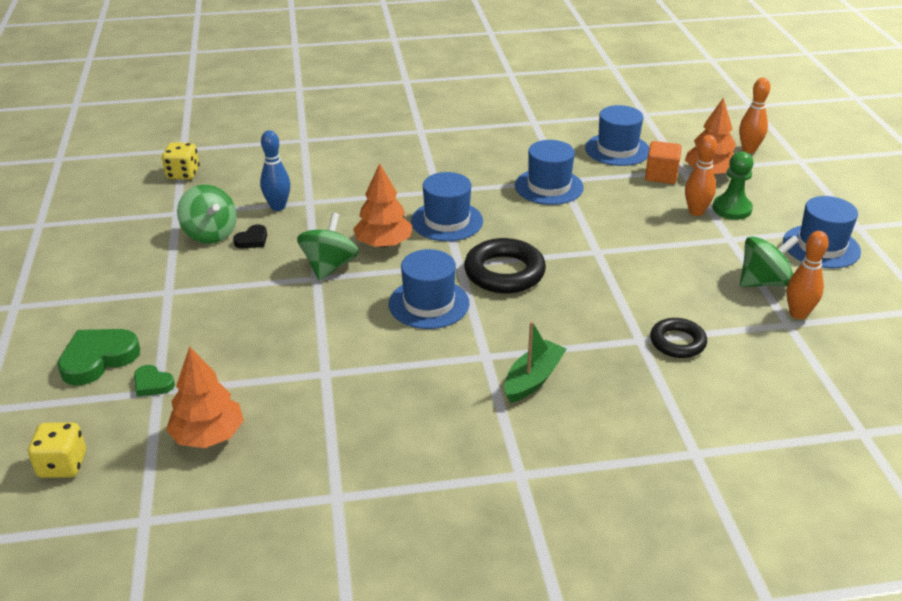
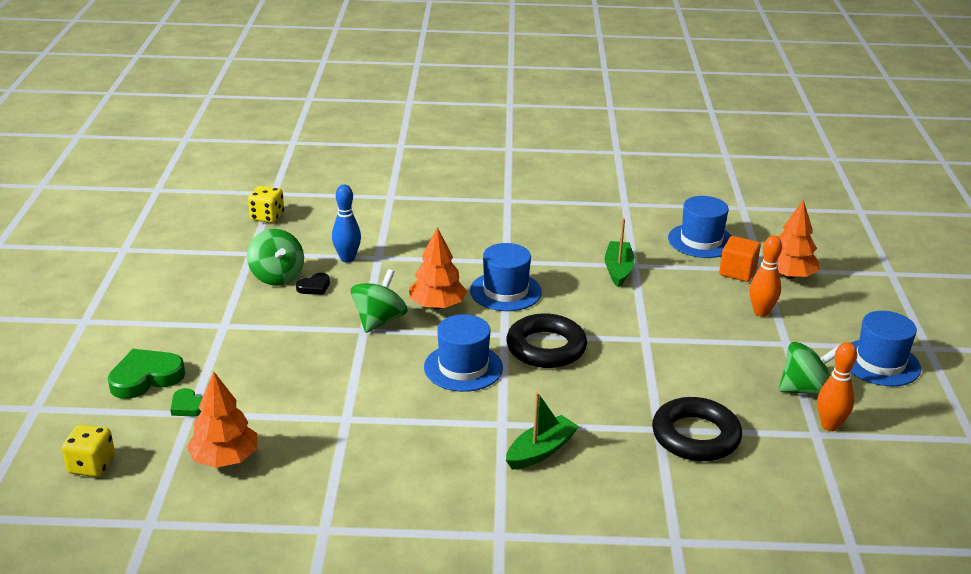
camera: 10 degrees right, 5 degrees down
(549, 186) = (618, 270): blue hat -> green boat
(677, 342) = (695, 436): black ring -> black ring, size x1.59
(732, 209) = (799, 314): green pawn -> none
(748, 150) = (840, 256): orange bowling pin -> none

